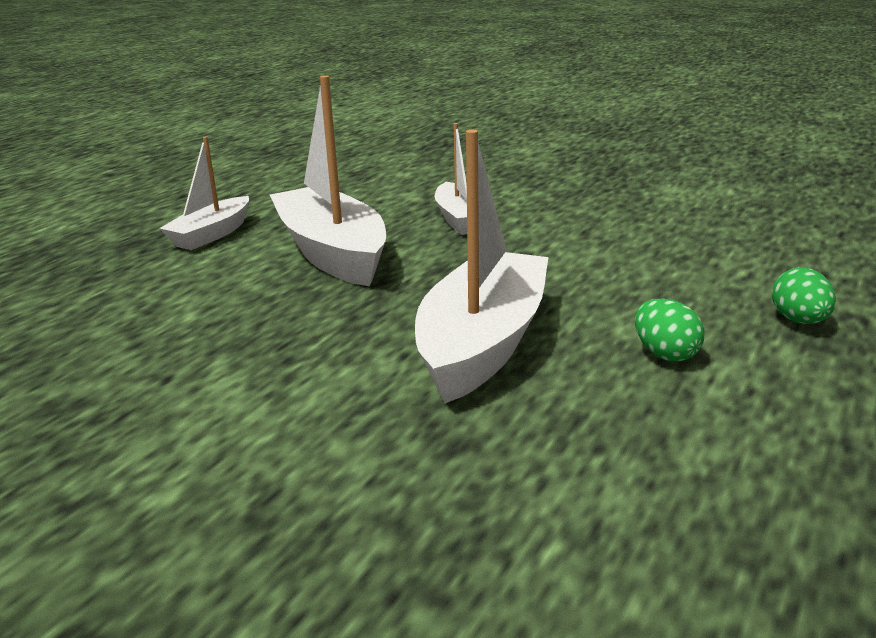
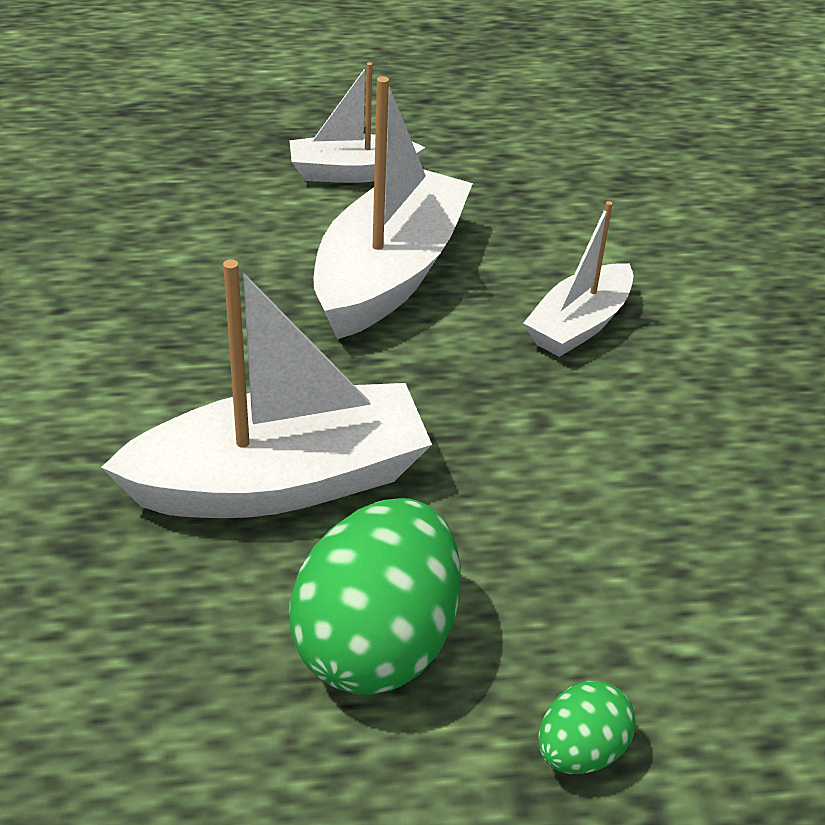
camera: 50 degrees right, 15 degrees up
(665, 354) = (377, 643): green egg -> green egg, size x2.02

